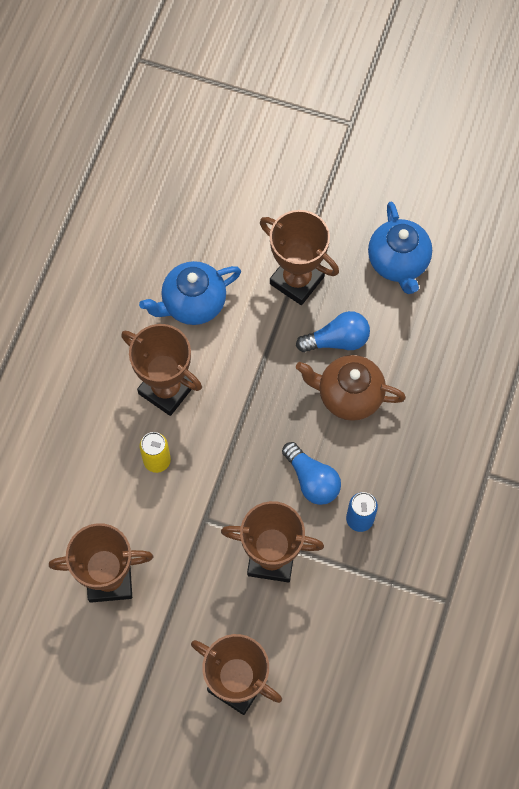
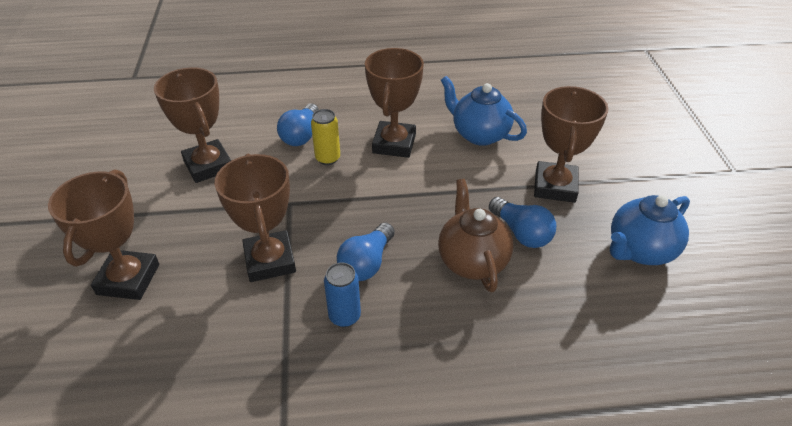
camera: 65 degrees right, 25 degrees down
(105, 473) = (301, 135): none -> blue light bulb

